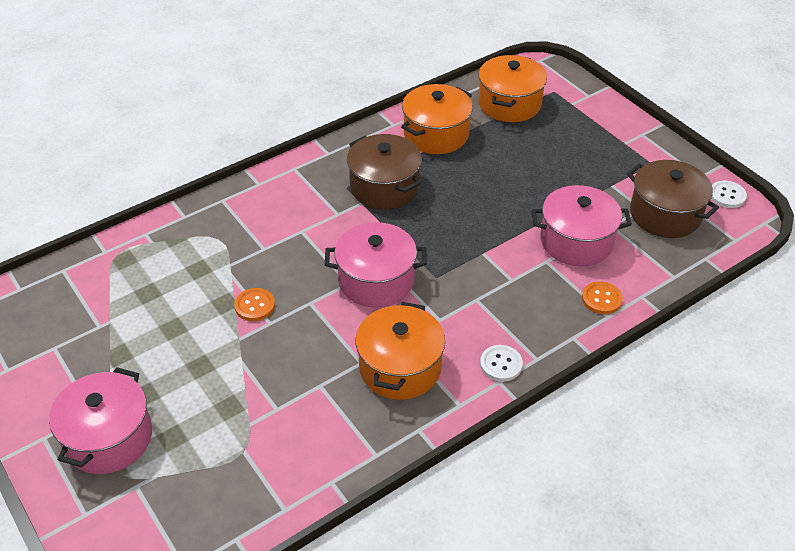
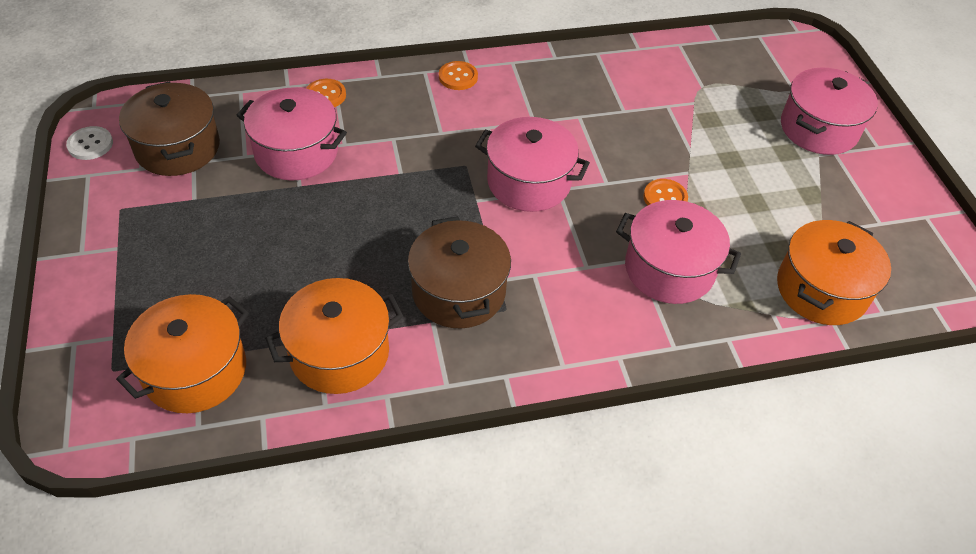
camera: 160 degrees left, 5 degrees up
(237, 249) = (669, 269): none -> pink pot
(400, 368) = (547, 101): orange pot -> orange pot (821, 289)
(501, 364) = (458, 77): white button -> orange button

